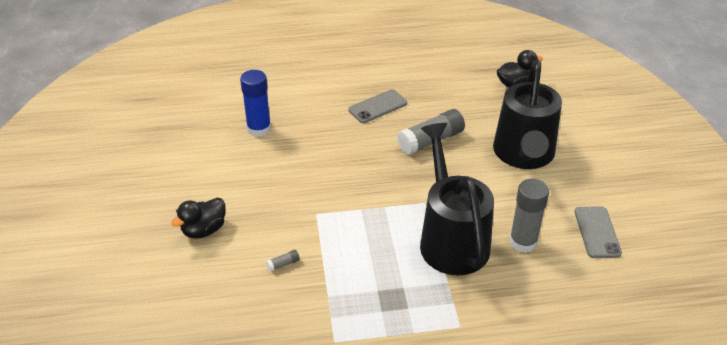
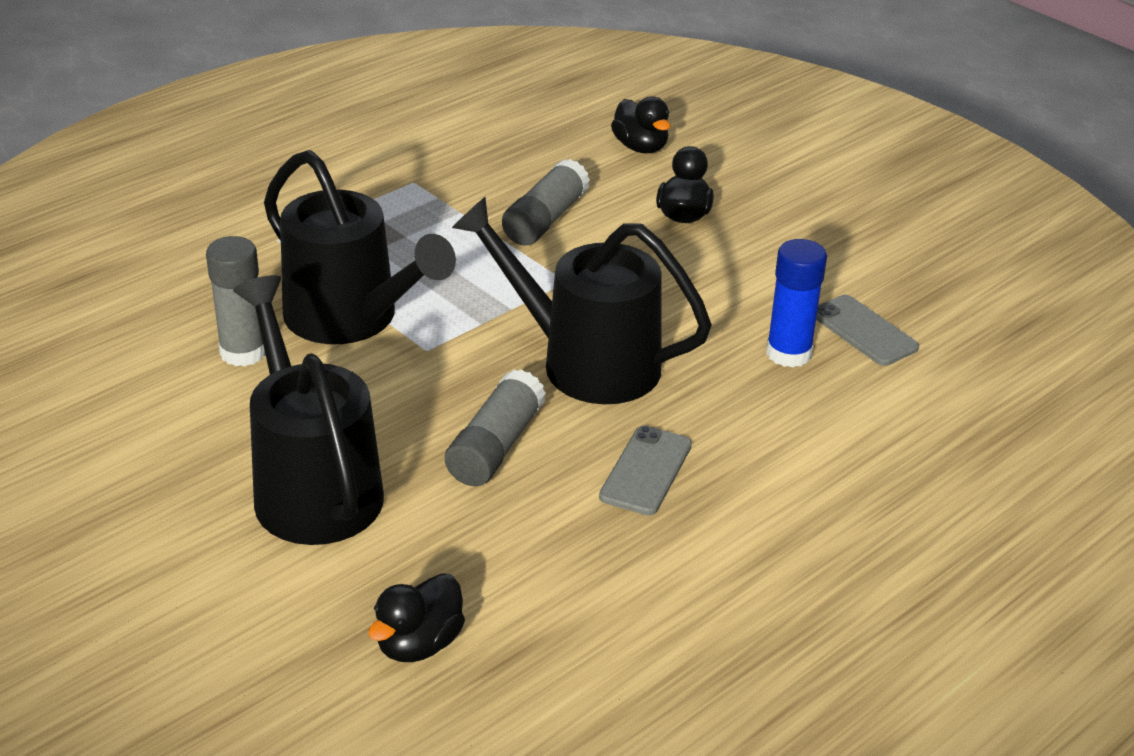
camera: 145 degrees right, 5 degrees down
(158, 301) = (640, 147): none -> black duck
(283, 264) = (545, 219): grey glue stick -> grey glue stick, size x2.45
(354, 163) = (584, 362): none -> black watering can
(597, 232) = (131, 406): grey phone -> grey phone (864, 331)

